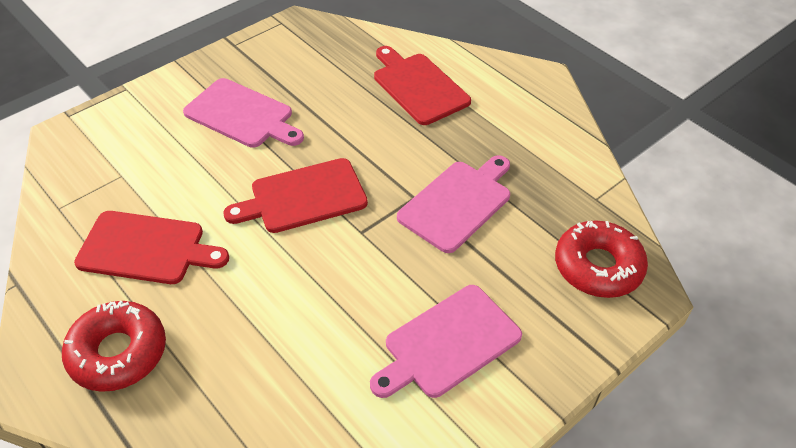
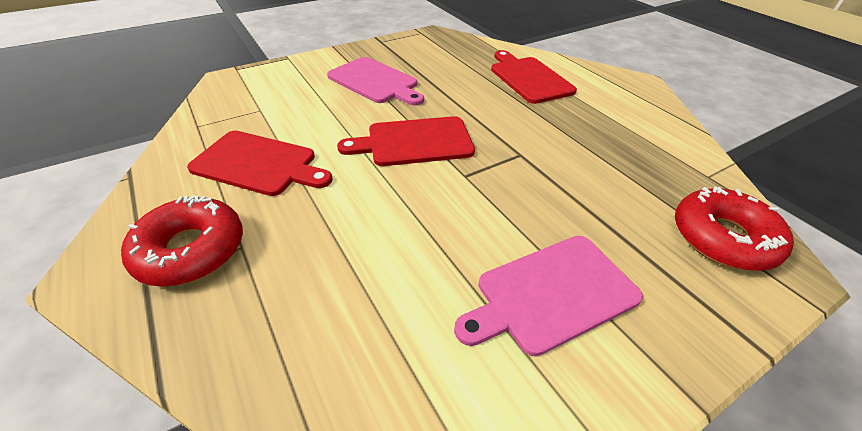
camera: 10 degrees right, 5 degrees down
(457, 203) = (563, 163): pink cutting board -> none

